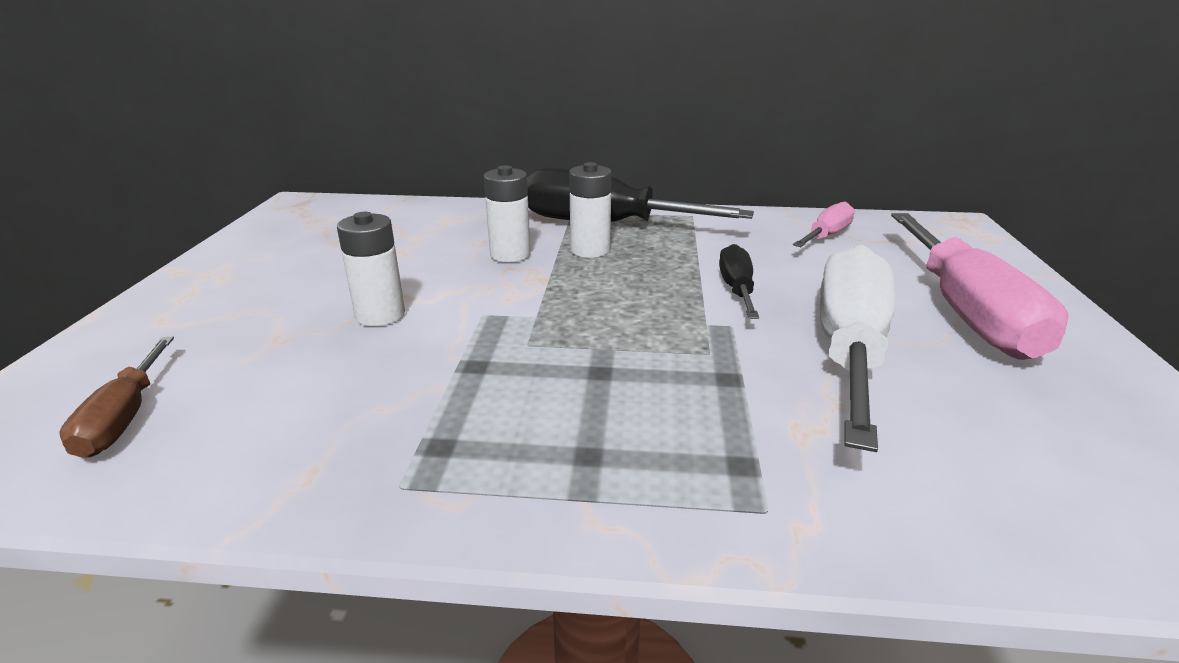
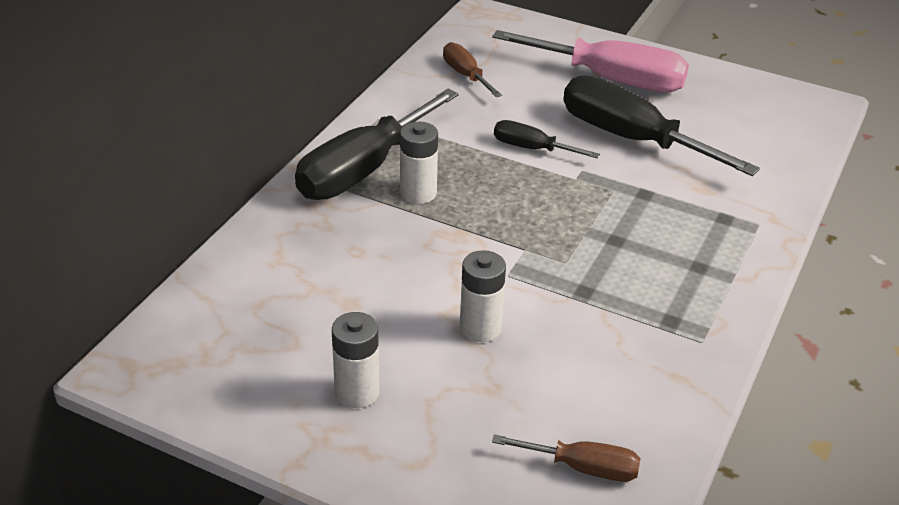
camera: 70 degrees left, 10 degrees up
(510, 254) = (399, 238): white battery -> white battery (357, 392)
(826, 236) = (466, 75): pink screwdriver -> brown screwdriver
(849, 348) = (631, 139): white screwdriver -> black screwdriver

